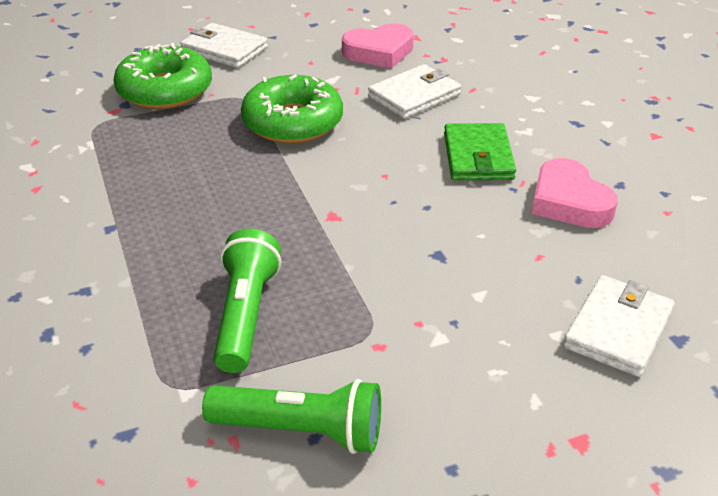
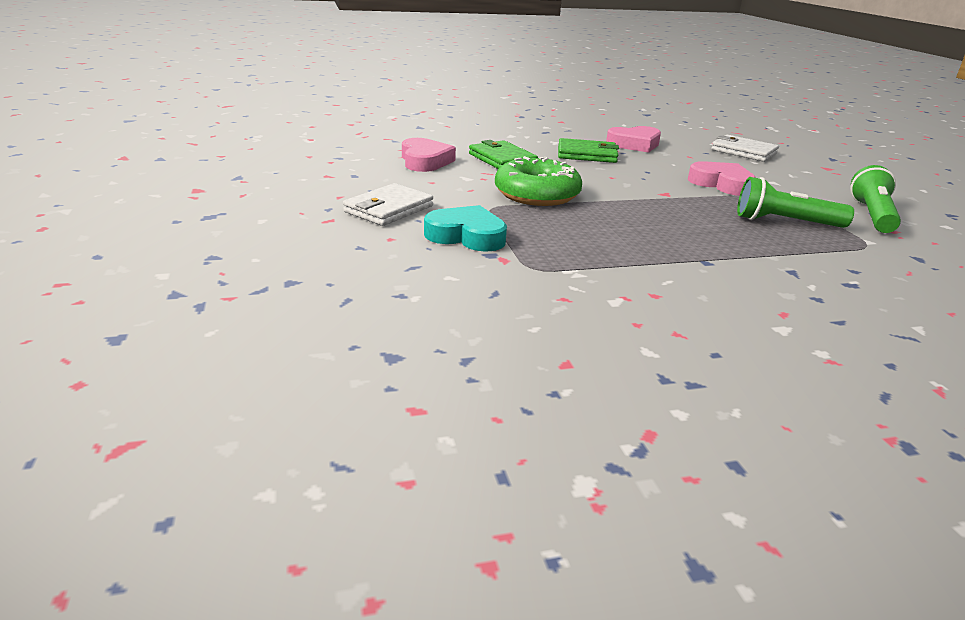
camera: 85 degrees left, 10 degrees down
(165, 90) = (466, 236): green donut -> turquoise heart
(398, 274) = (721, 184): none -> pink heart
(414, 96) = (502, 159): white wallet -> green wallet

